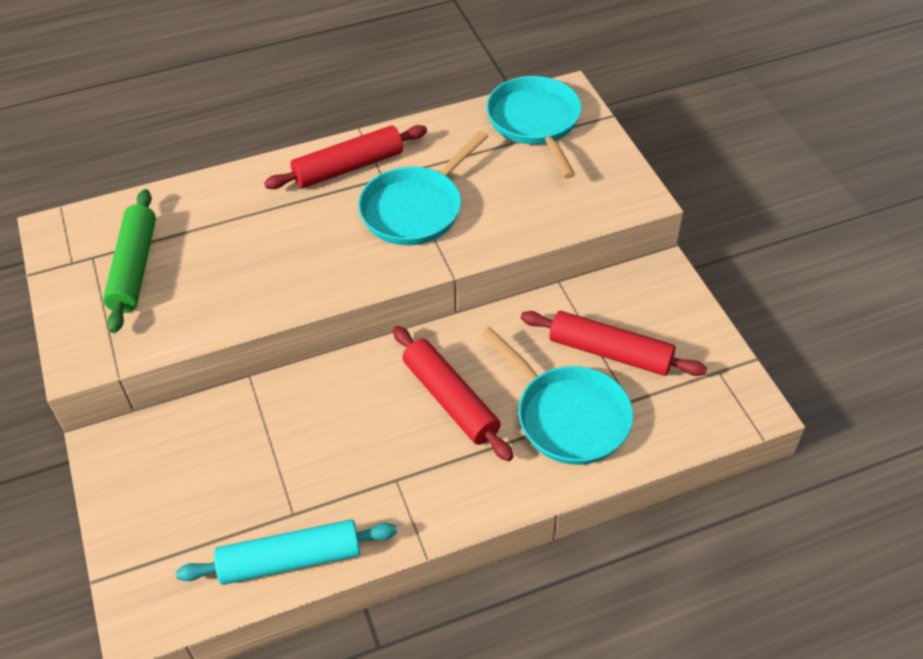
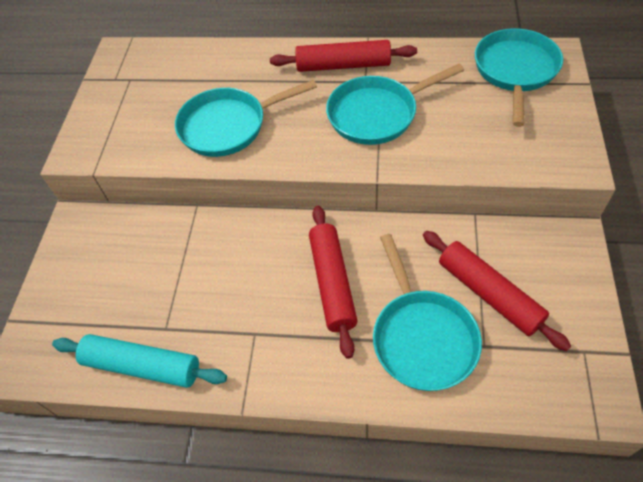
camera: 30 degrees right, 5 degrees up
(134, 267) = (151, 96): green rolling pin -> none
(254, 272) = (229, 126): none -> turquoise pan

